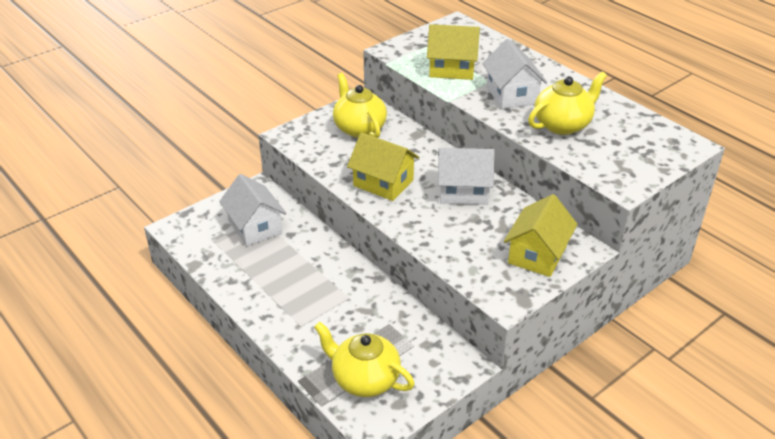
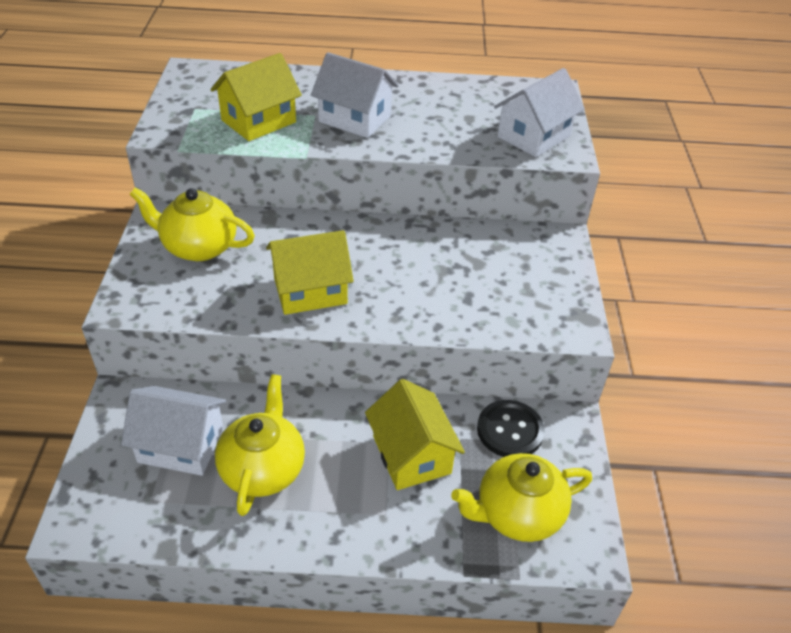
camera: 50 degrees left, 5 degrees up
(422, 341) = (510, 430): none -> black button
(463, 191) = (396, 249): white house -> white house (533, 136)
(537, 254) = (538, 268): yellow house -> yellow house (411, 455)
(563, 125) = (440, 124): yellow teapot -> yellow teapot (263, 468)

